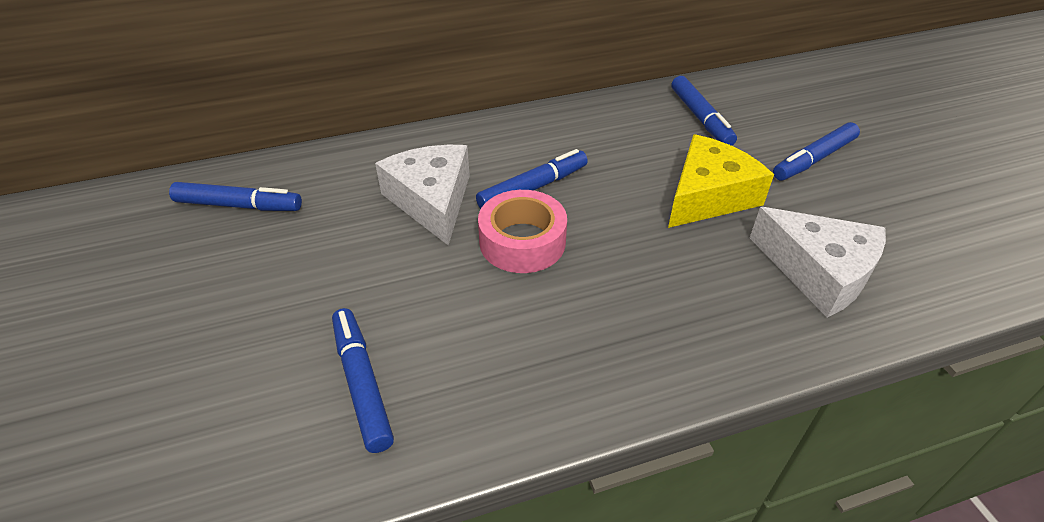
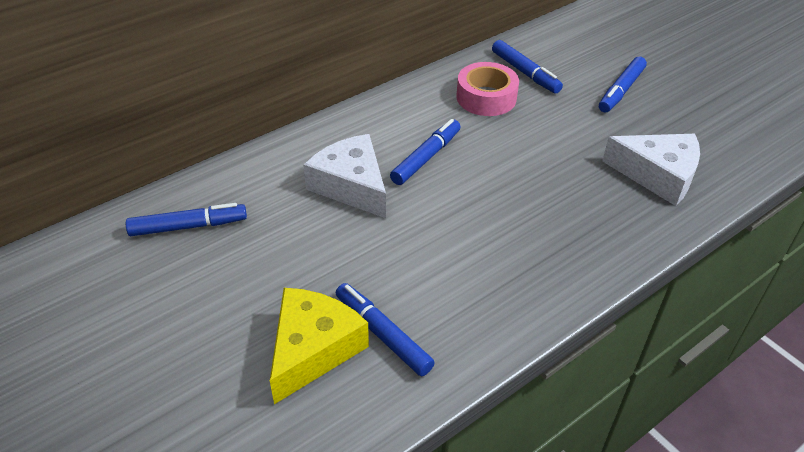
camera: 20 degrees left, 0 degrees up
(522, 242) = (441, 202): pink tape -> pink tape (486, 97)
(708, 196) = (559, 135): yellow cheese -> yellow cheese (313, 349)

